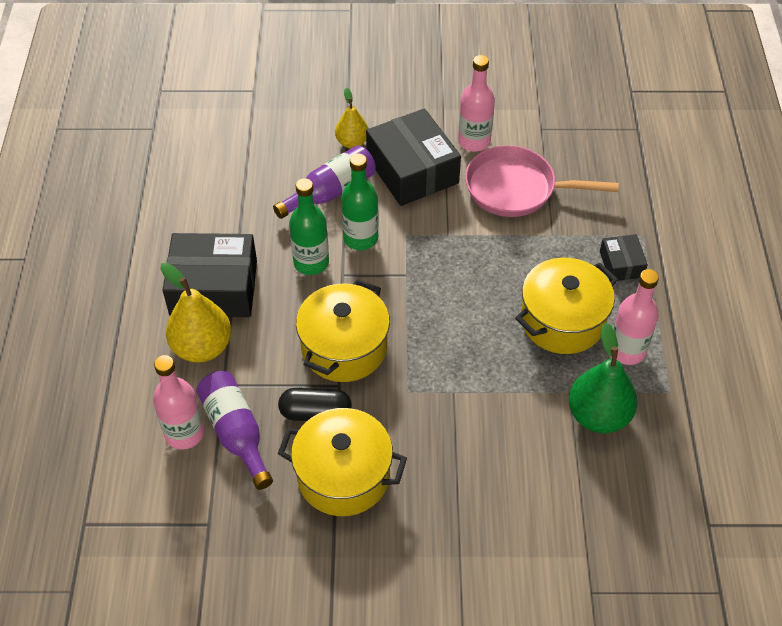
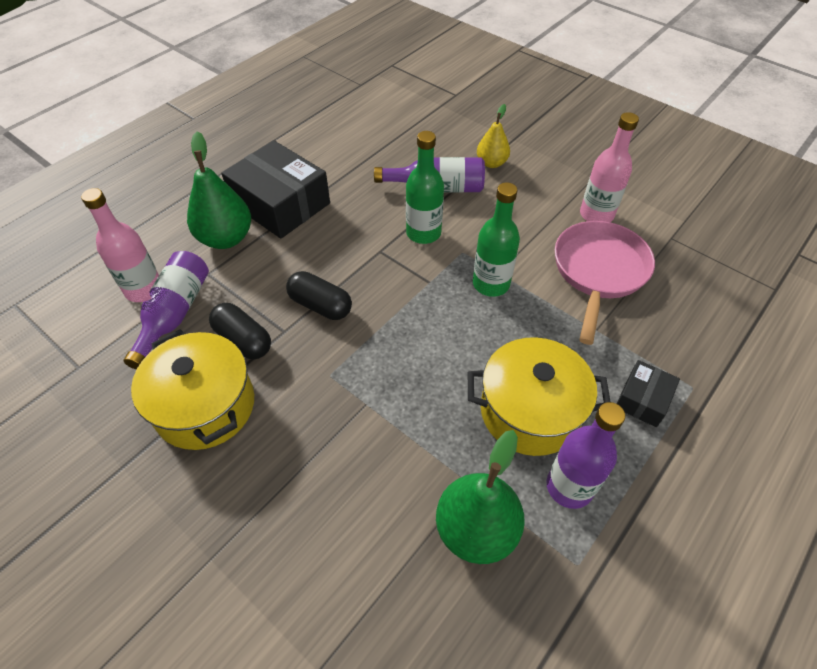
camera: 40 degrees right, 0 degrees up
(202, 347) = (226, 238): yellow pear -> green pear
(311, 262) = (367, 228): green bottle -> green bottle (491, 284)
(344, 347) = (320, 305): yellow pot -> black capsule
(412, 170) = (519, 208): black box -> none
(516, 188) = (599, 272): pink pan -> pink pan turned 60 degrees clockwise
(626, 351) = (569, 487): pink bottle -> purple bottle

